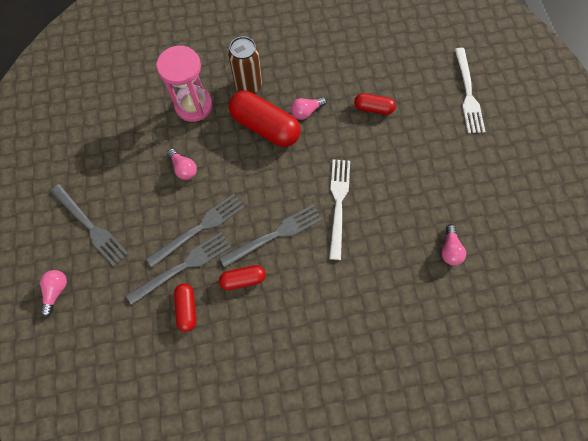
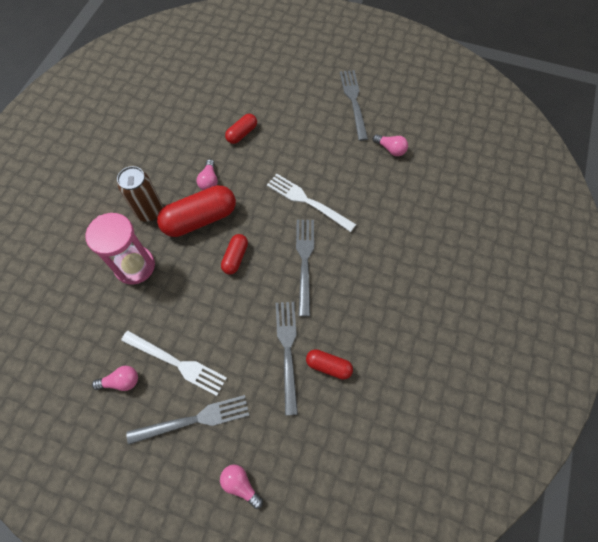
camera: 60 degrees left, 5 degrees down
(184, 168) = (192, 305): pink light bulb -> pink light bulb (121, 381)
(199, 228) = (260, 319): grey fork -> grey fork (354, 101)
(243, 279) = (329, 306): red capsule -> red capsule (235, 257)
(468, 94) = (275, 69): white fork -> white fork (177, 363)

